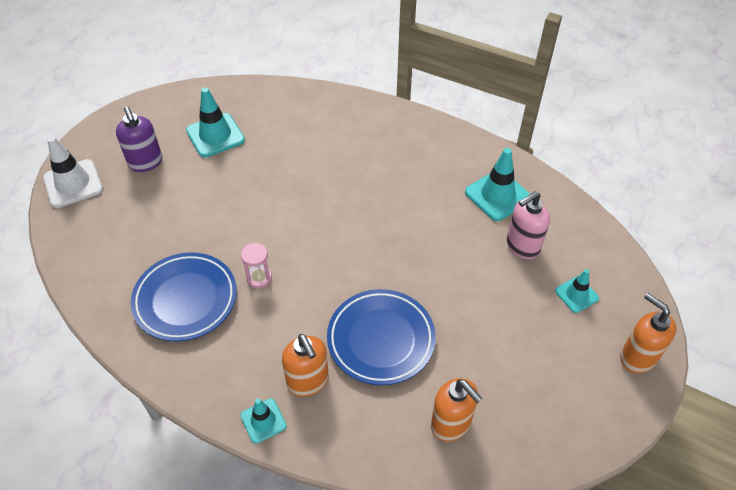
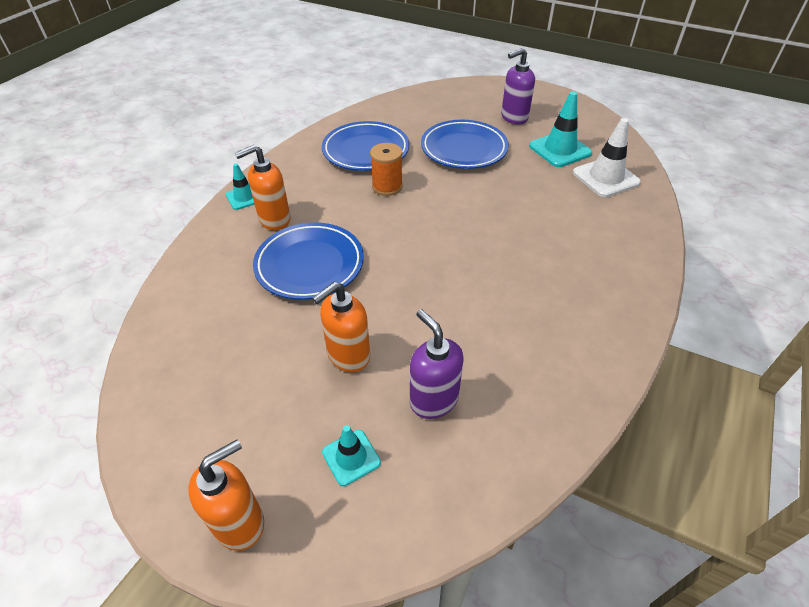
camera: 90 degrees right, 5 degrees down
(73, 184) = (482, 89): white traffic cone -> white traffic cone (605, 178)
(199, 209) = (464, 149): none -> blue plate
(259, 277) = (387, 186): pink hourglass -> orange spool
(451, 424) = (204, 314): orange soap dispenser -> orange soap dispenser (348, 356)
(497, 195) = (522, 379): turquoise traffic cone -> none
(522, 246) = (433, 400): pink soap dispenser -> purple soap dispenser

